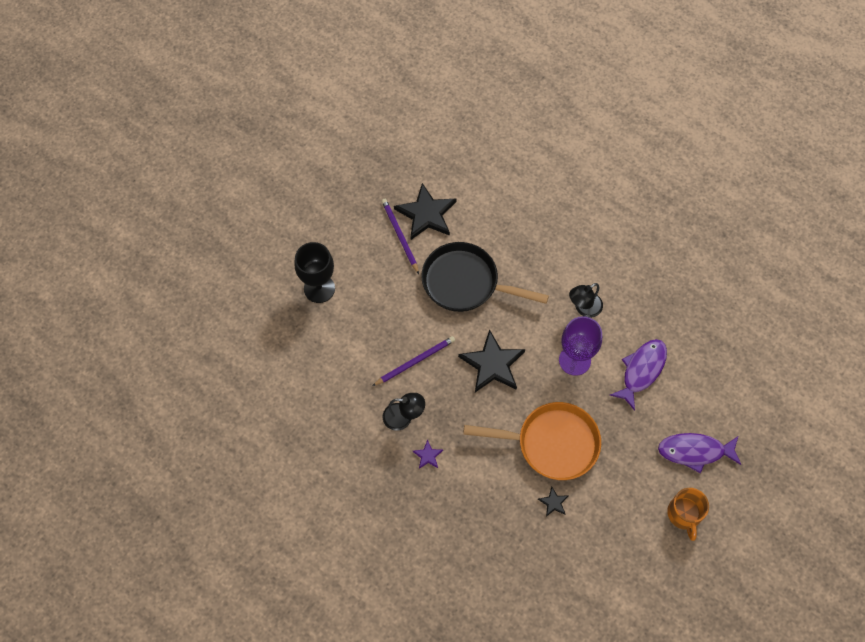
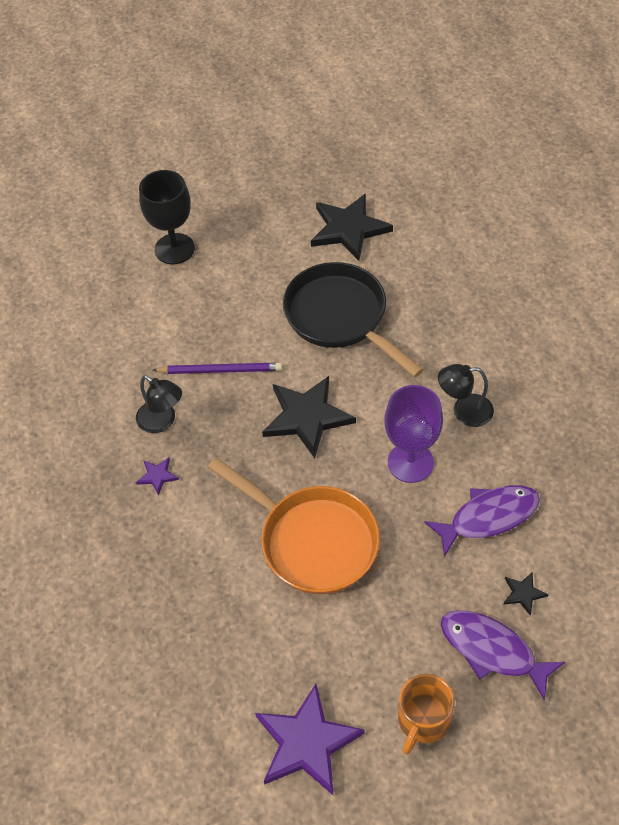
camera: 35 degrees right, 10 degrees down
(400, 236) = (302, 237): purple pencil -> none
(553, 502) = (264, 609): black star -> black star (523, 593)
(631, 566) = (306, 742): none -> purple star

